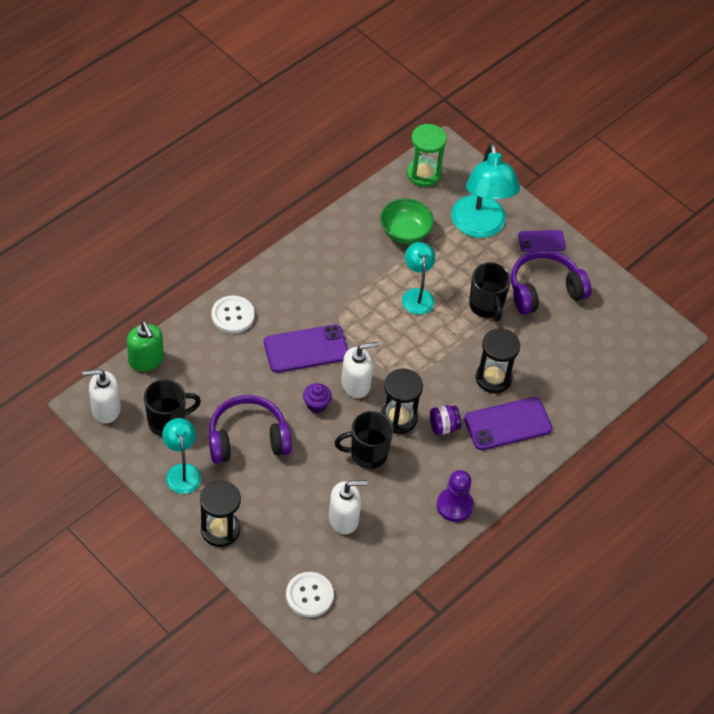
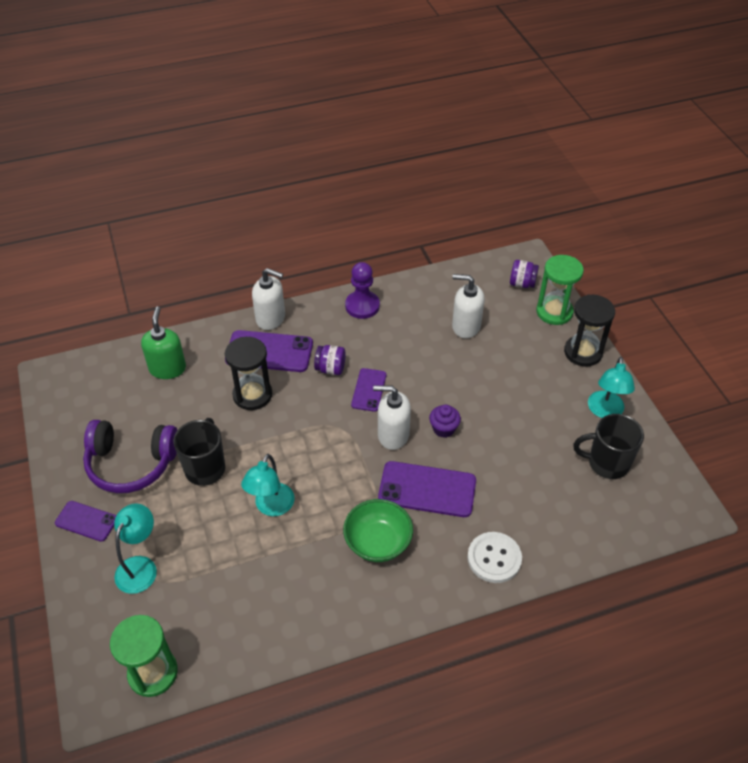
camera: 150 degrees left, 5 degrees down
(105, 409) = (672, 499): white soap dispenser -> white soap dispenser (271, 318)
(146, 360) = (613, 539): green soap dispenser -> green soap dispenser (167, 368)
(247, 439) = (528, 420): purple headphones -> none
(264, 570) = (554, 312): none -> green hourglass
(309, 595) = (522, 283): white button -> purple jar
(367, 454) = (416, 369): black mug -> none
(398, 418) = (369, 390): black hourglass -> purple phone
(405, 232) = (233, 593): green bowl -> green bowl (378, 542)
(480, 227) = (140, 566): turquoise lamp -> turquoise lamp, size x0.57

